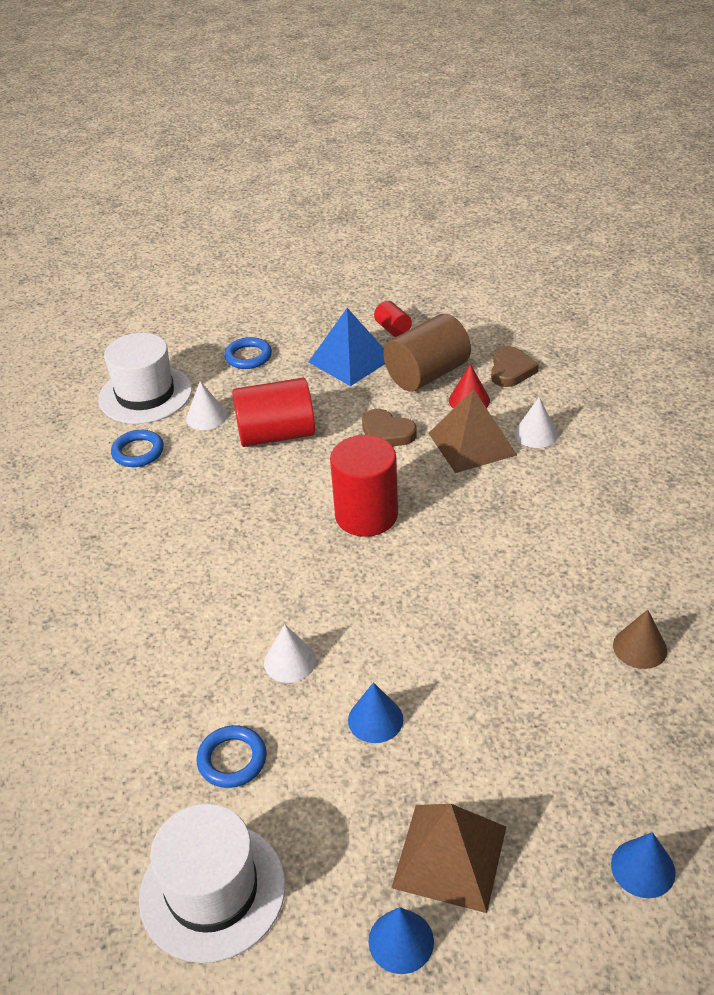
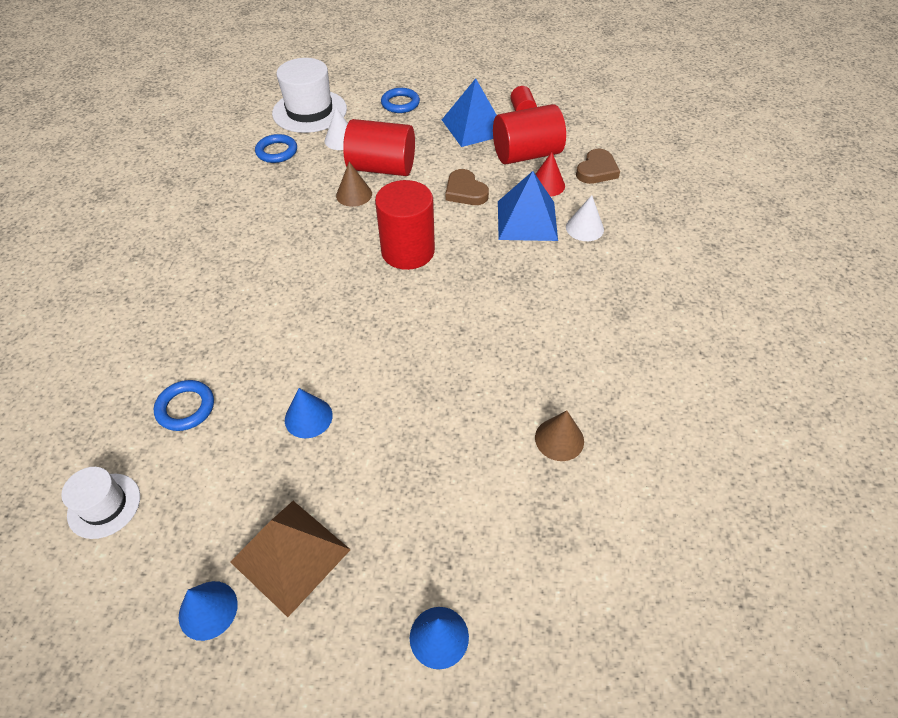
camera: 20 degrees right, 10 degrees up
(212, 891) = (104, 505): white hat -> white hat, size x0.57
(264, 473) = (354, 194): none -> brown cone
(290, 661) = (276, 347): white cone -> none
(427, 374) = (526, 154): brown cylinder -> red cylinder
(471, 444) = (526, 220): brown pyramid -> blue pyramid

